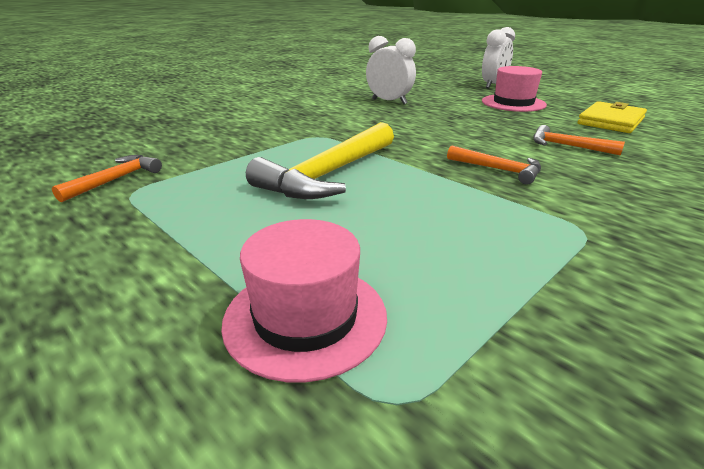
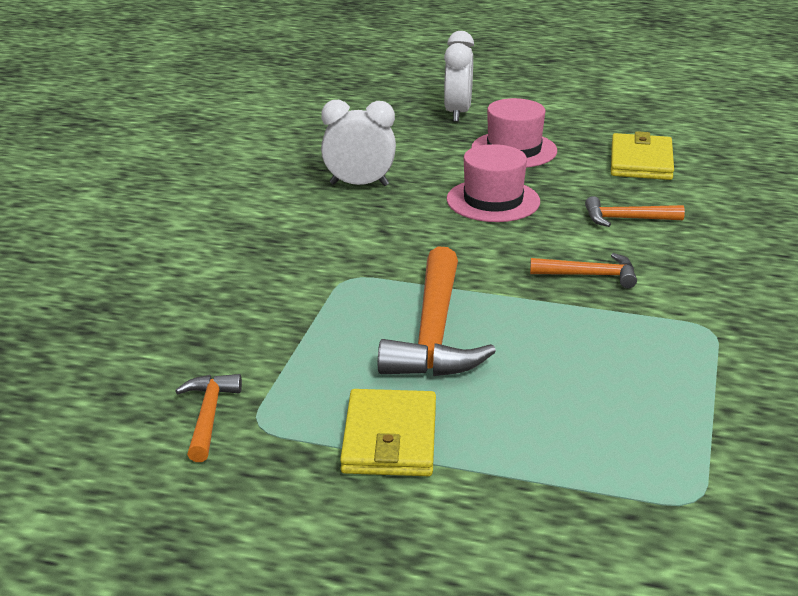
camera: 30 degrees left, 0 degrees up
(193, 227) = (390, 439): none -> yellow wallet
(305, 317) = (584, 475): pink hat -> pink hat (493, 201)
(329, 174) = (434, 333): yellow hammer -> orange hammer

